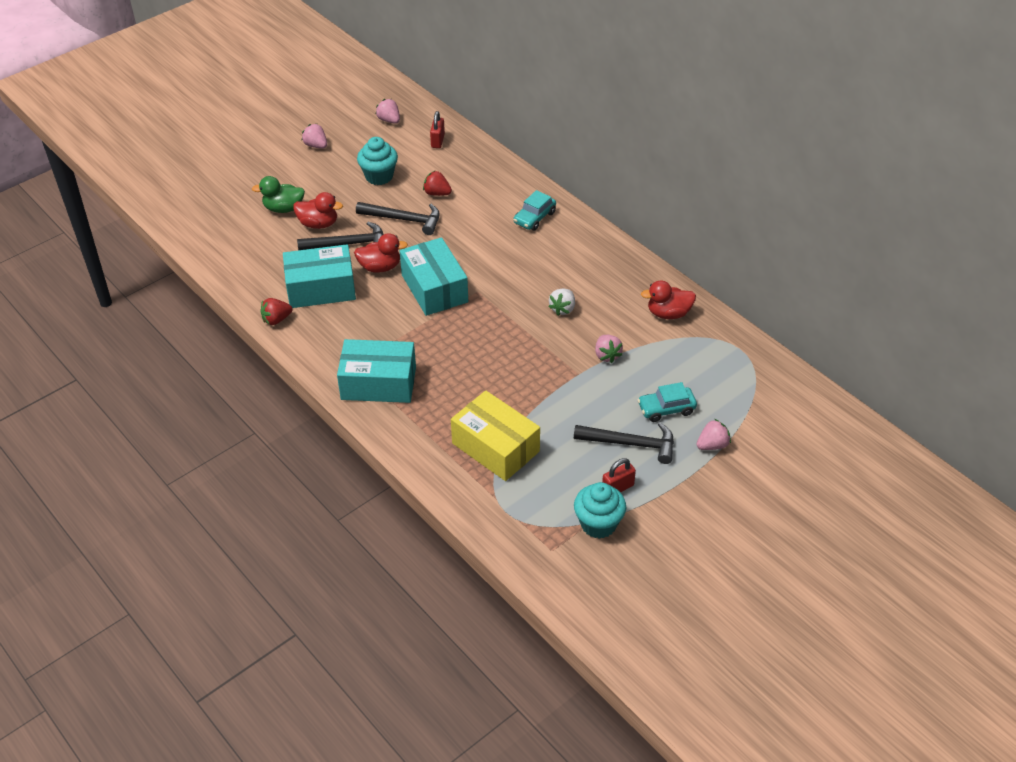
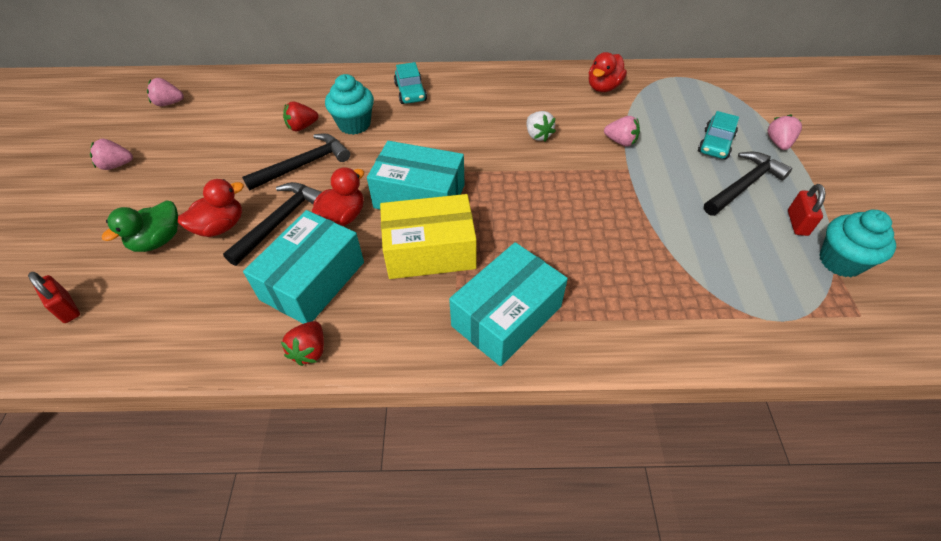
camera: 50 degrees left, 5 degrees up
(379, 176) = (225, 148): turquoise cupcake -> turquoise cupcake (354, 124)
(438, 141) = (241, 92): red padlock -> red padlock (67, 308)
(495, 447) = (682, 276): yellow box -> yellow box (430, 250)

